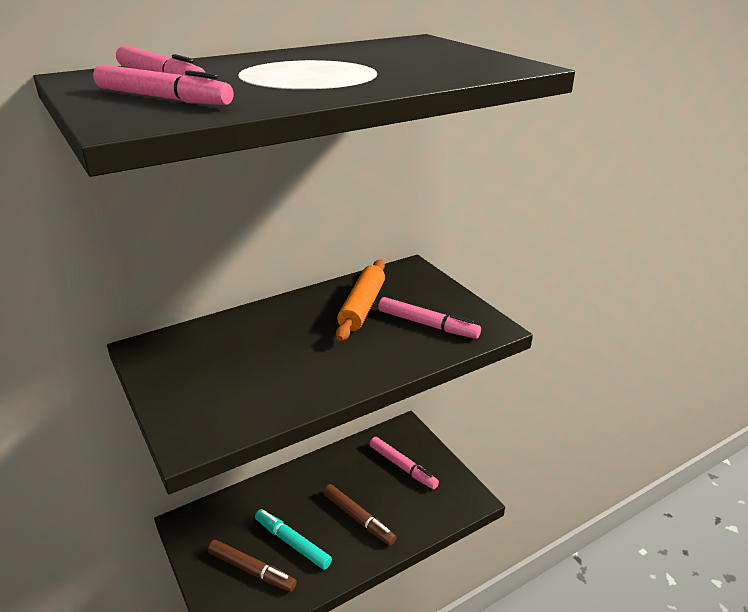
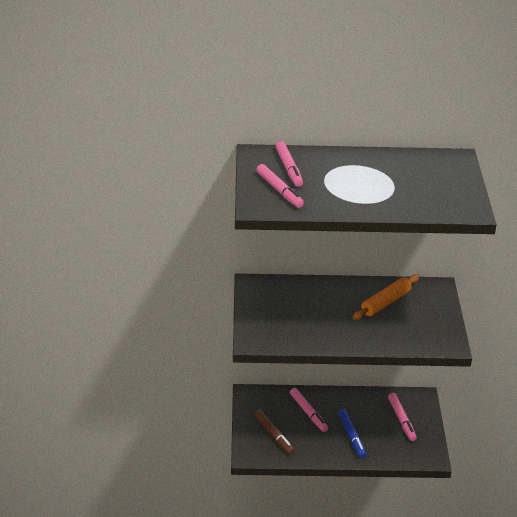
camera: 30 degrees right, 5 degrees up
(292, 543) = (304, 432): turquoise marker -> none
(358, 518) = (352, 436): brown marker -> blue marker
(427, 324) = (414, 328): pink marker -> pink marker (308, 413)

